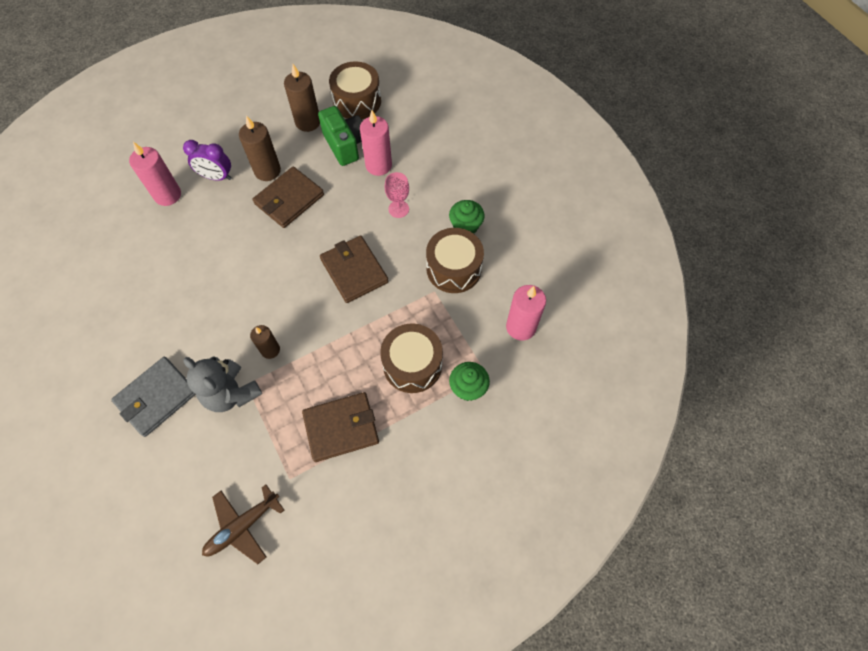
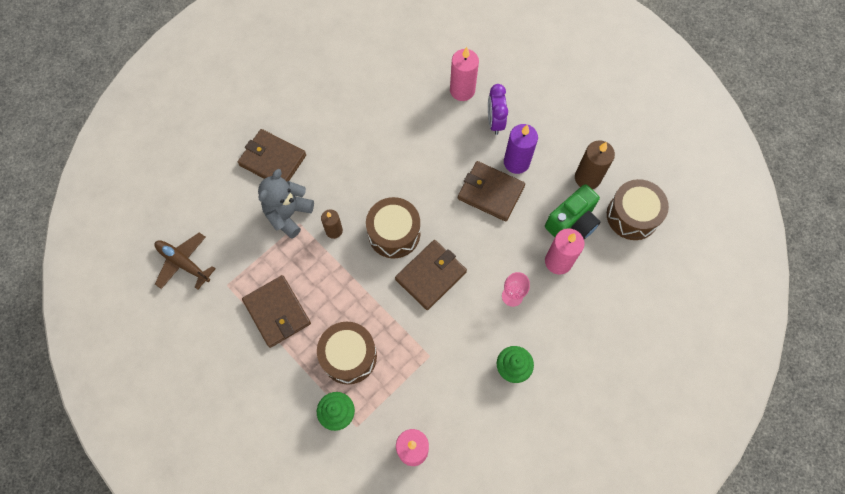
camera: 75 degrees right, 5 degrees up
(157, 397) = (273, 160): grey wallet -> brown wallet
(267, 171) = (516, 162): brown candle -> purple candle
(454, 268) = (459, 368): brown drum -> brown drum (394, 233)

